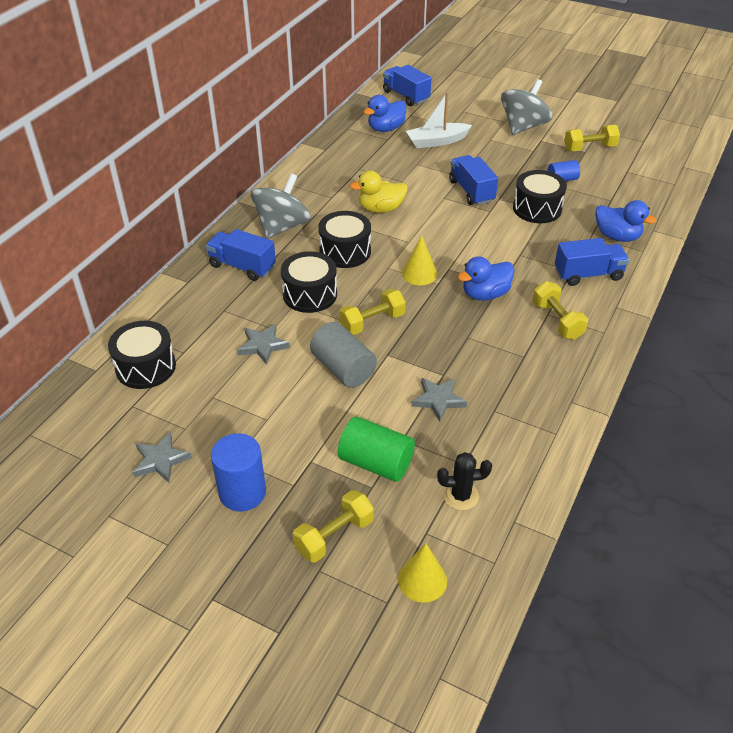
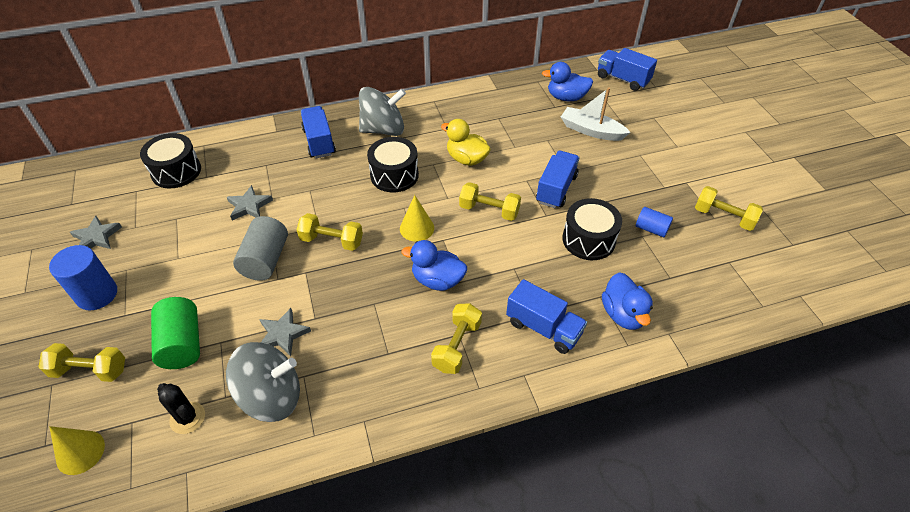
camera: 45 degrees right, 5 degrees up
(310, 294) = (327, 190): black drum -> none
(406, 96) = (622, 79): blue truck -> blue truck turned 60 degrees counterclockwise
(449, 231) = (489, 210): none -> yellow dumbbell
(523, 127) = (687, 161): grey spinning top -> grey spinning top (271, 396)

